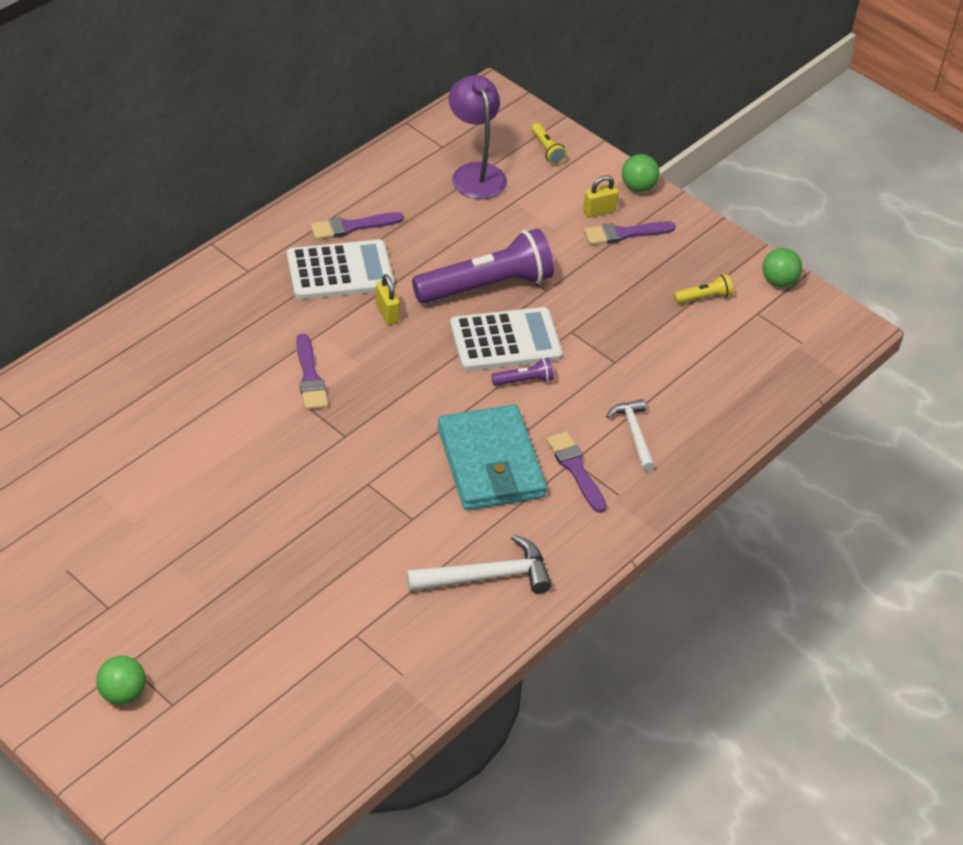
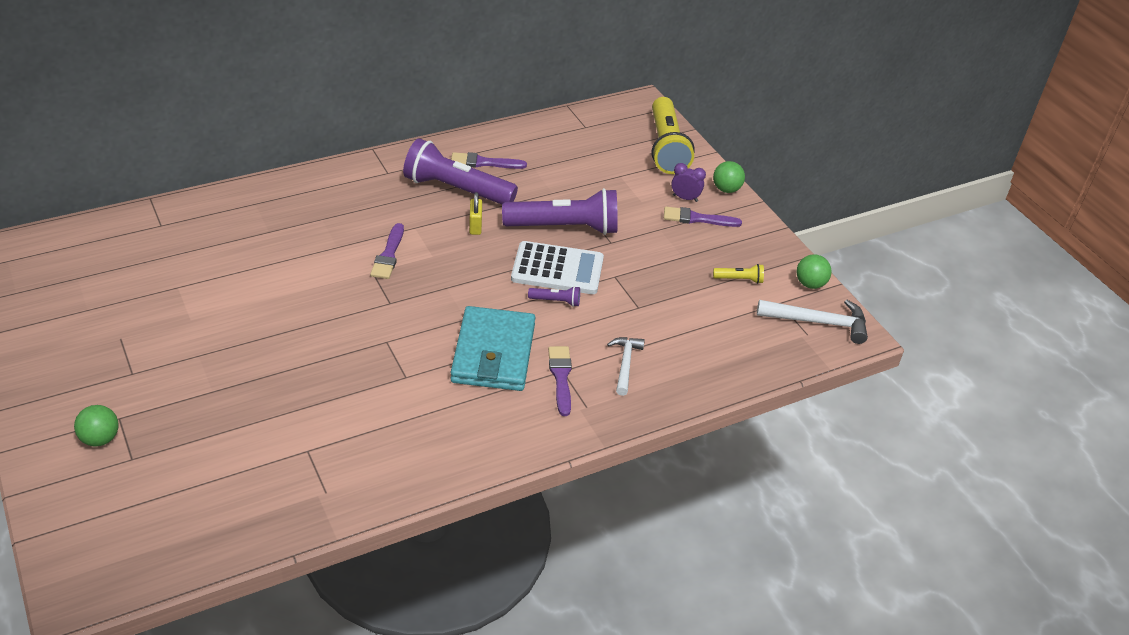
camera: 20 degrees right, 5 degrees down
(340, 271) = (456, 189): white calculator -> purple flashlight
(475, 173) = (600, 150): purple lamp -> none
(486, 576) = (439, 437): white hammer -> white hammer (818, 322)
(547, 150) = (666, 147): yellow flashlight -> yellow flashlight, size x2.37
(599, 211) = (685, 198): yellow padlock -> purple clock

